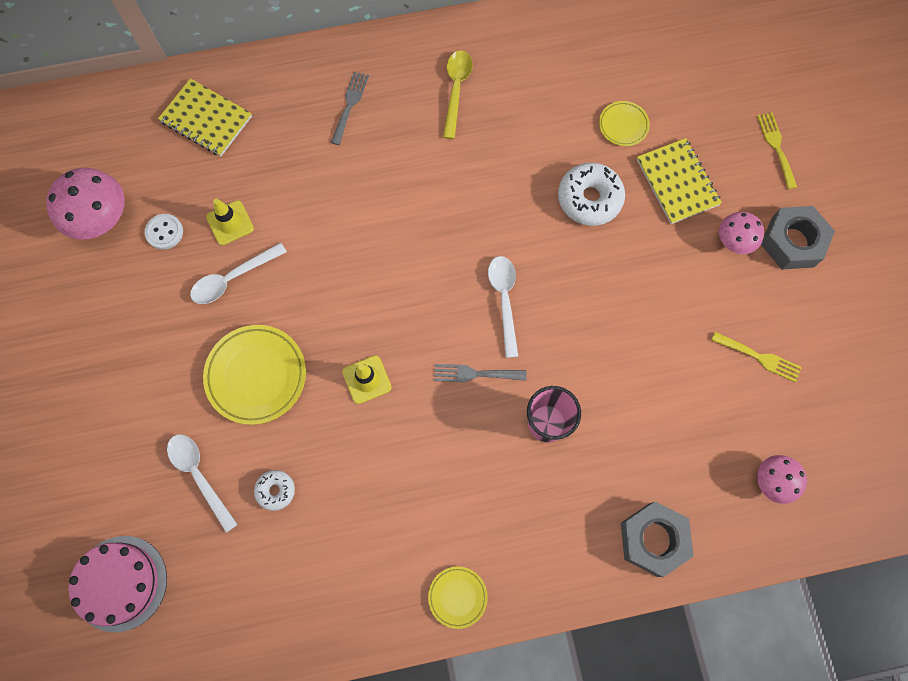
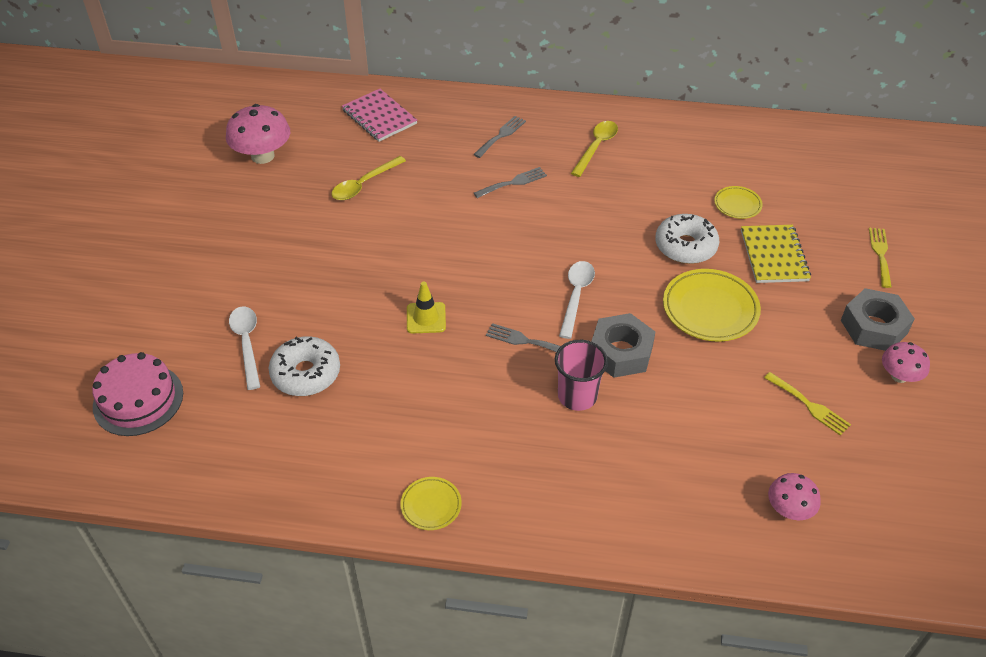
camera: 20 degrees right, 25 degrees down
(164, 232) = (308, 177): white button -> none
(206, 119) = (379, 117): yellow notebook -> pink notebook
(230, 223) = (364, 184): yellow traffic cone -> yellow spoon
(232, 278) = (347, 220): white spoon -> none
(256, 375) = (332, 289): yellow plate -> yellow plate (710, 309)
(275, 490) = (306, 373): white donut -> white donut, size x1.82
(387, 168) = (513, 182): none -> grey fork
(653, 539) = (645, 519): grey nut -> grey nut (621, 352)
(734, 241) = (814, 311): pink mushroom -> pink mushroom (899, 376)

